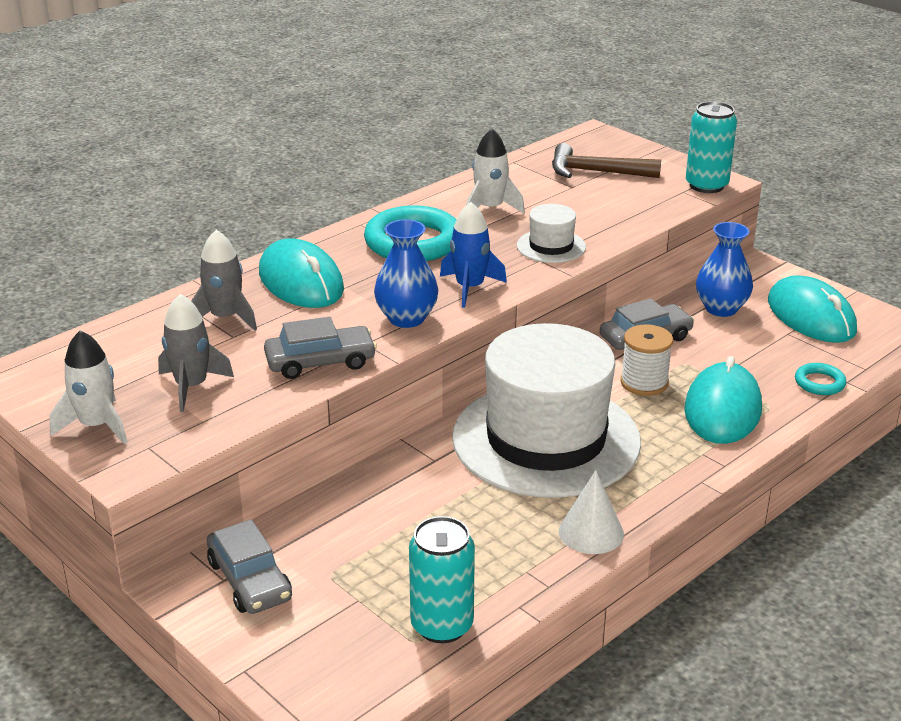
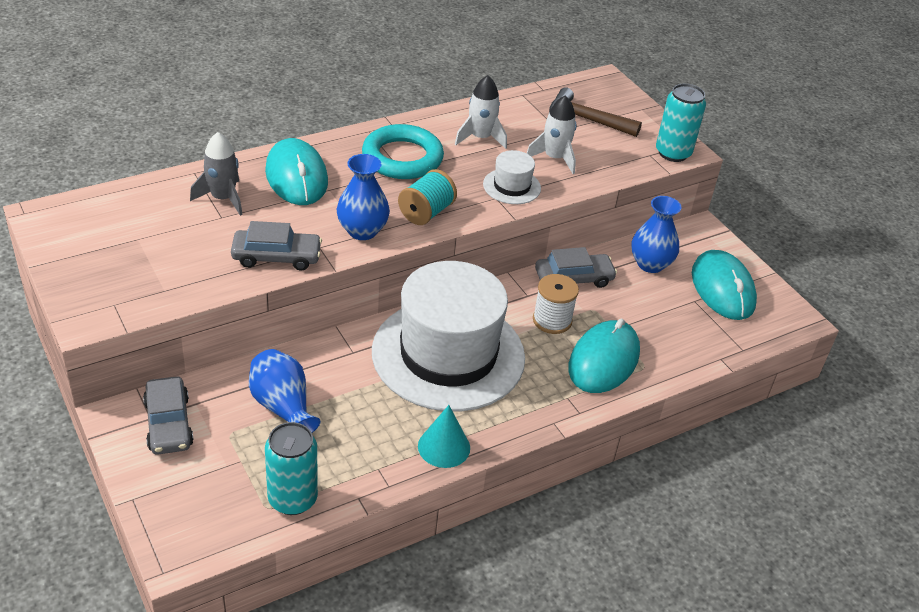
camera: 10 degrees right, 10 degrees up
(97, 426) = (85, 276): white rocket -> white rocket (554, 158)
(192, 386) = (170, 257): grey rocket -> none
(380, 533) = (283, 407): none -> blue vase
(469, 288) = (426, 212): blue rocket -> turquoise spool
(591, 532) = (444, 447): white cone -> turquoise cone
(819, 383) = (697, 354): turquoise ring -> none

